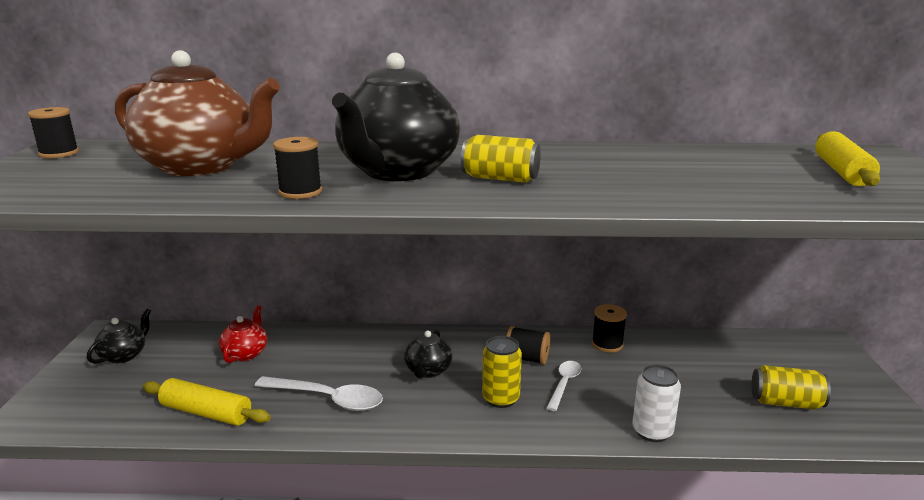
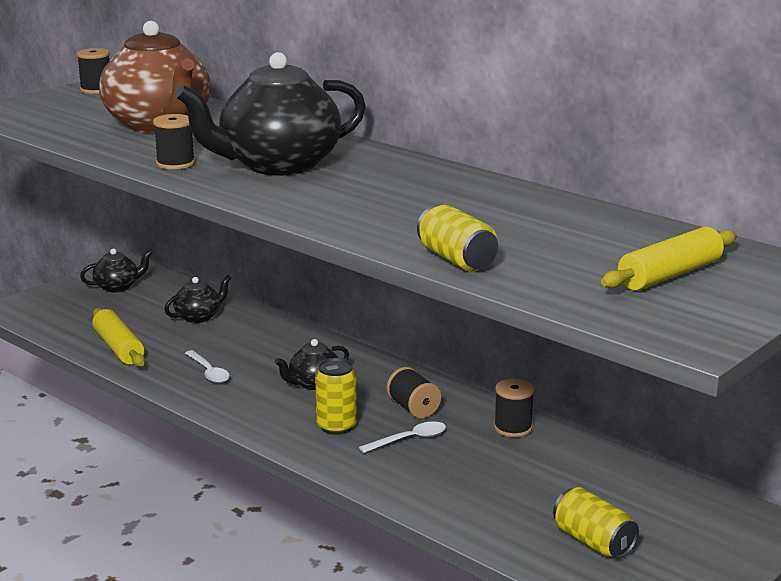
camera: 40 degrees right, 0 degrees up
(246, 353) = (199, 317): red teapot -> black teapot
(328, 399) = (209, 372): white spoon -> white spoon, size x0.61
(500, 179) = (337, 192): yellow can -> yellow can (456, 260)
(652, 431) = (418, 502): white can -> none

